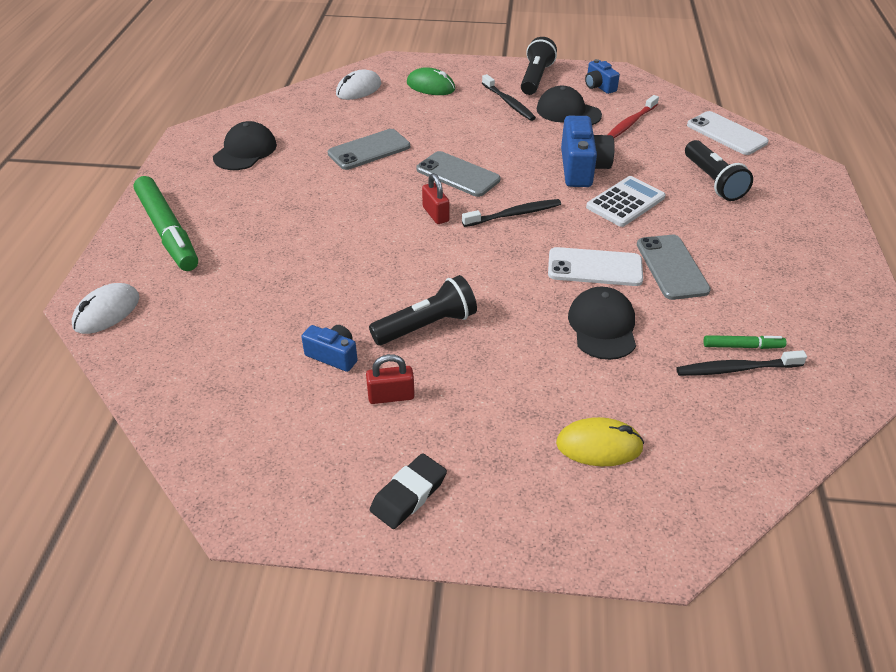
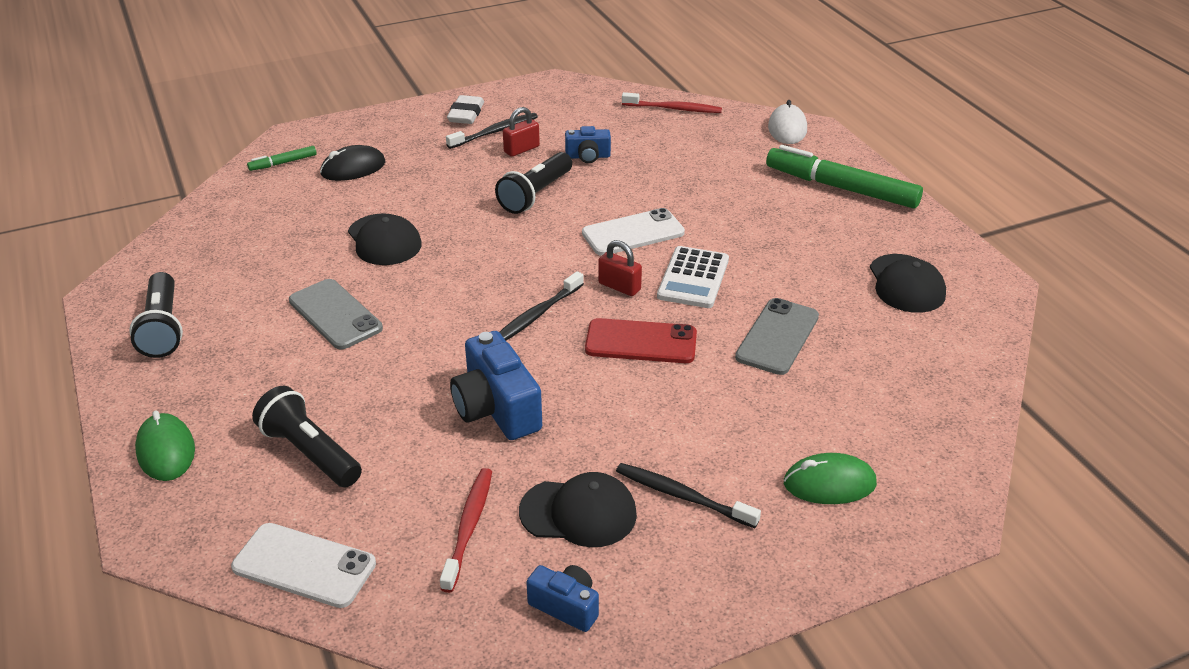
camera: 150 degrees right, 5 degrees down
(169, 391) = (673, 109): none -> red toothbrush
(358, 89) = (919, 432): white mouse -> none
(408, 495) = (466, 114): black eraser -> white eraser
(458, 174) = (641, 342): grey phone -> red phone
(535, 78) = (688, 581): black flashlight -> black flashlight (163, 328)
(595, 267) = (416, 288): white phone -> white phone (633, 233)
(599, 445) = (353, 168): yellow mouse -> black mouse
(625, 202) = (416, 376): white calculator -> white calculator (693, 278)
(736, 369) = (254, 245): black toothbrush -> black toothbrush (494, 132)
(742, 346) = (250, 264): green marker -> green marker (283, 163)
(812, 211) = (166, 451): none -> green mouse

